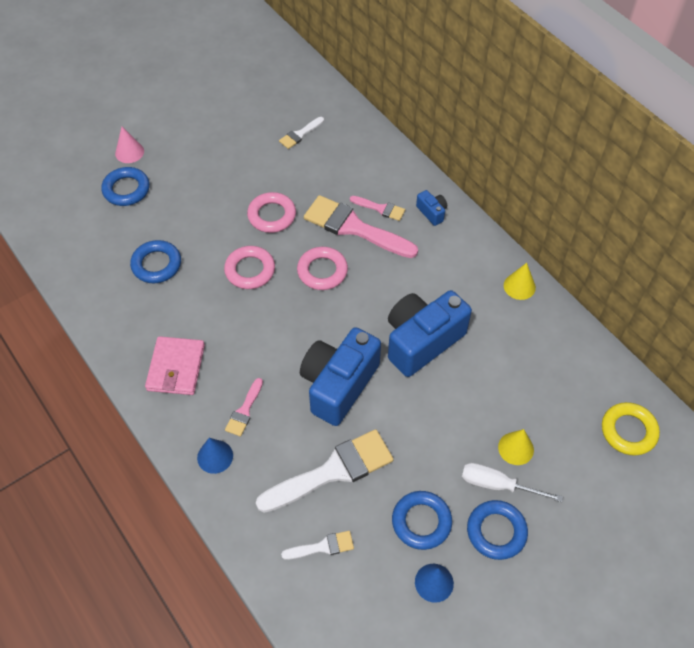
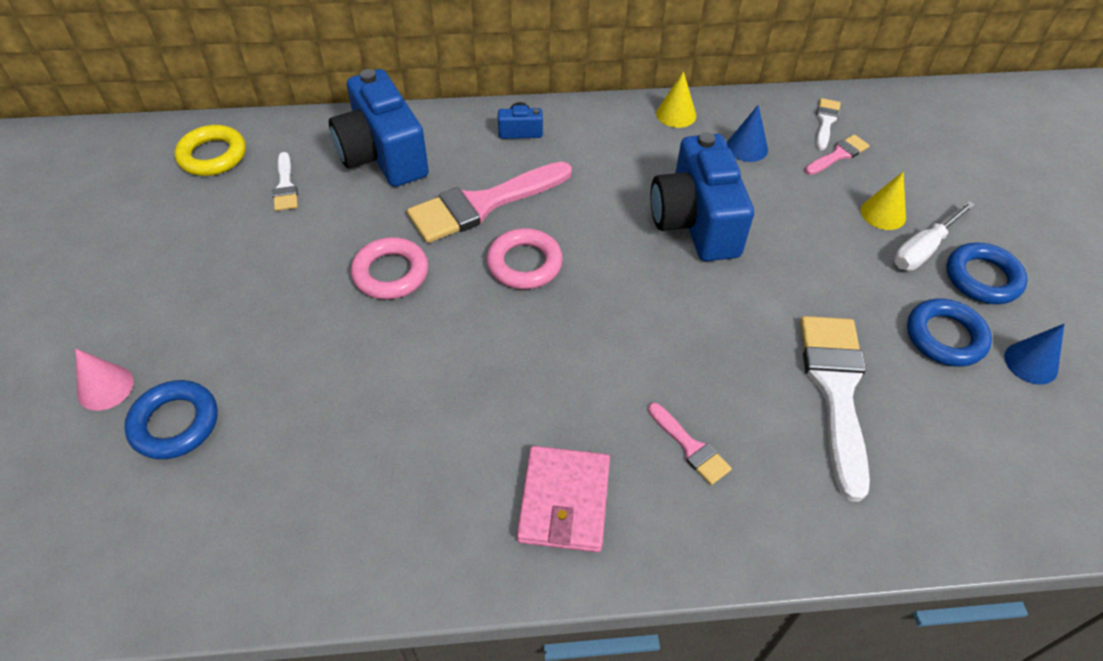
camera: 60 degrees left, 5 degrees down
(156, 264) = (356, 445): blue ring -> none
(176, 368) = (564, 501): pink wallet -> pink wallet turned 60 degrees clockwise
(215, 456) = (747, 517): blue cone -> blue cone (747, 147)
(250, 270) = (461, 337): pink ring -> none
(322, 547) = (943, 452): white brush -> white brush (825, 122)
(338, 385) = (709, 326): blue camera -> blue camera (382, 155)
(380, 208) = (475, 169): pink brush -> pink brush (838, 155)
(628, 431) = (902, 126): yellow ring -> yellow ring (212, 155)

